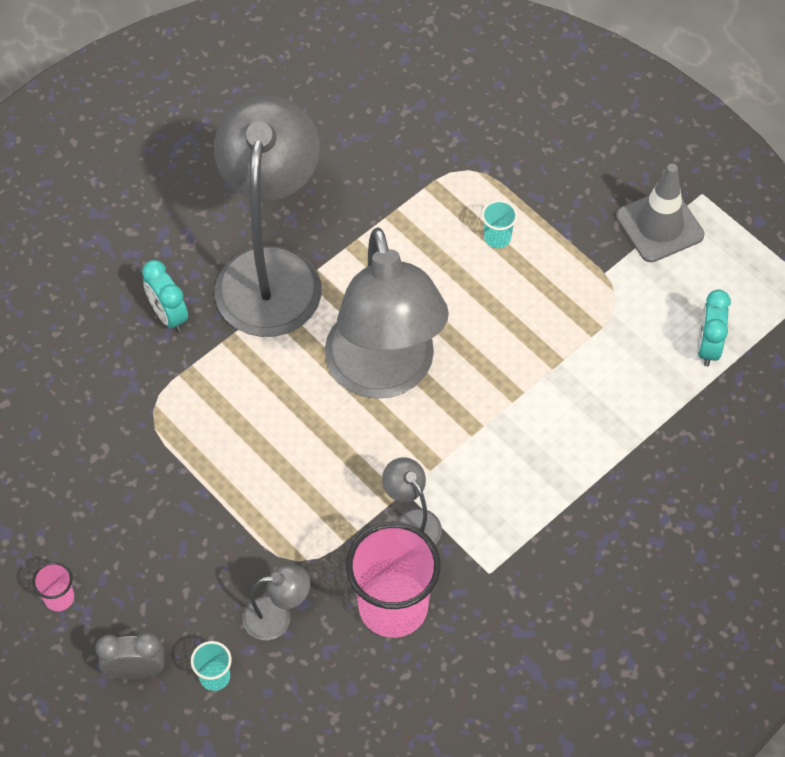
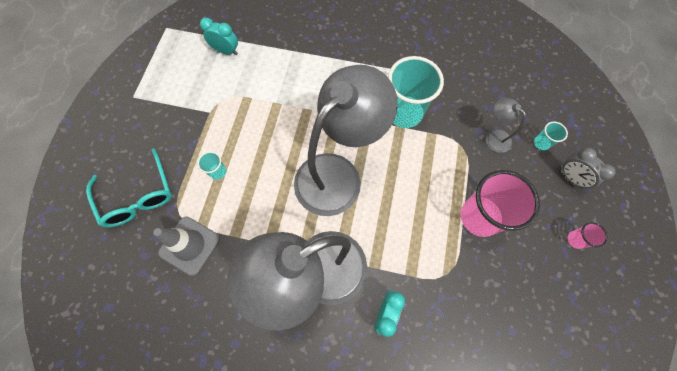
camera: 125 degrees left, 10 degrees up
(393, 607) = (448, 96): pink cup -> pink cup (479, 217)
(412, 522) = (404, 113): grey lamp -> turquoise cup
(529, 138) = (138, 196): none -> turquoise glasses
(659, 226) = (165, 104): grey traffic cone -> grey traffic cone (189, 245)
(708, 347) = (226, 51): turquoise clock -> turquoise clock turned 135 degrees counterclockwise

